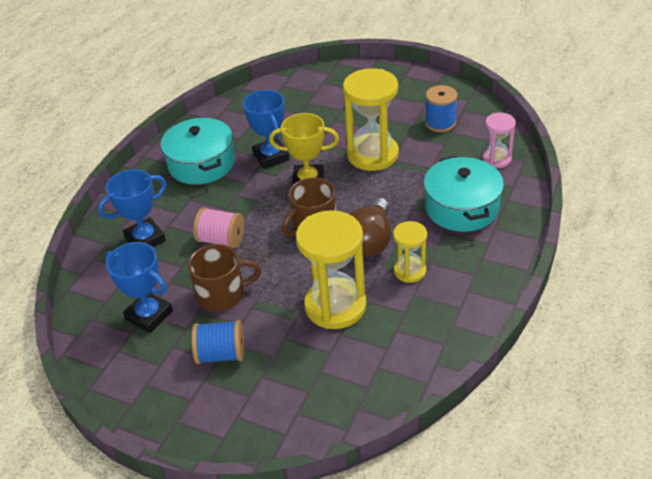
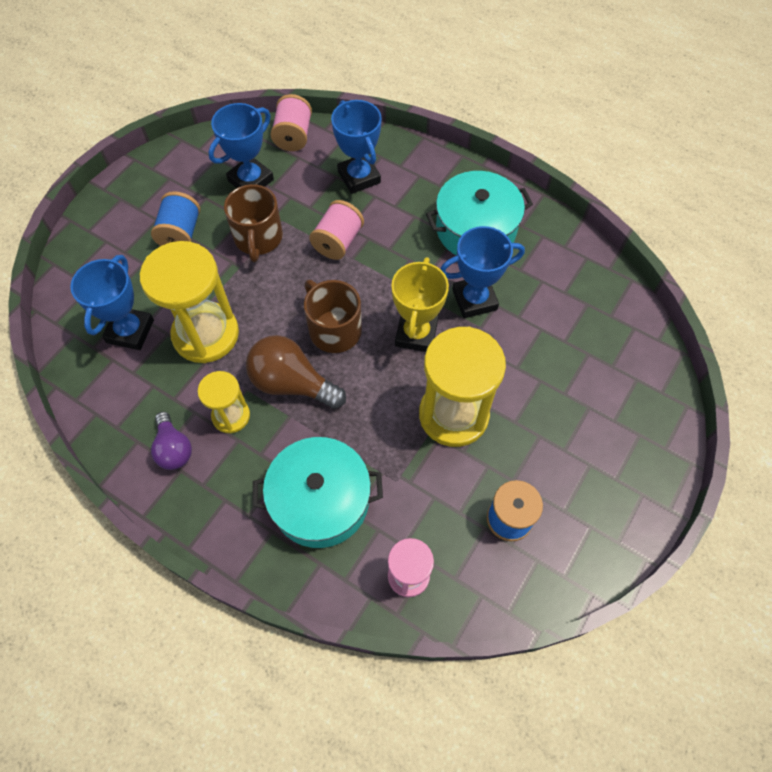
camera: 95 degrees right, 20 degrees up
(89, 295) = (293, 136): none -> pink spool
(343, 362) = (130, 331): none -> blue trophy
(451, 299) = (173, 449): none -> purple light bulb

